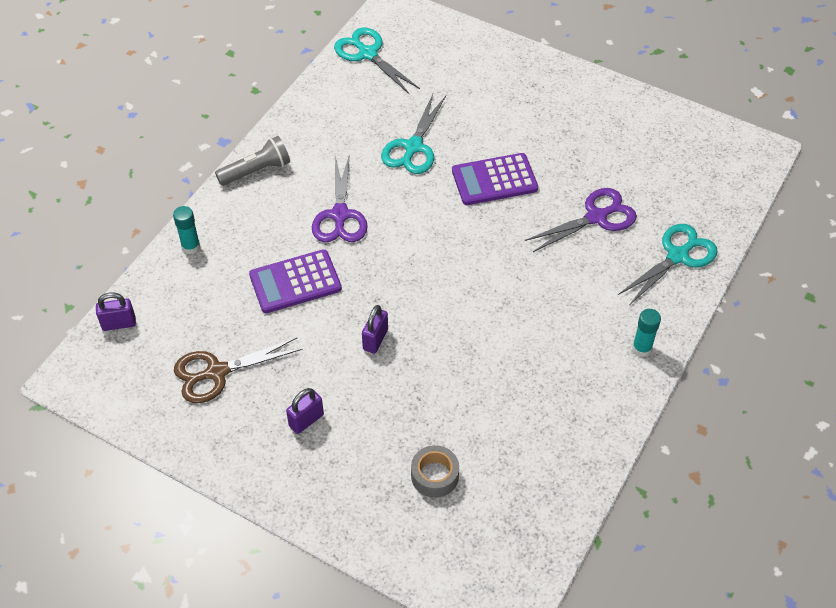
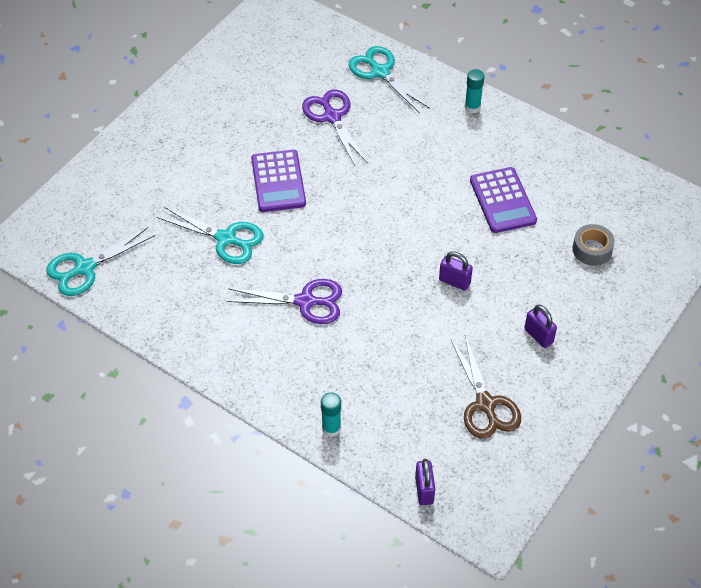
camera: 85 degrees left, 0 degrees up
(256, 171) = (236, 370): grey flashlight -> none
(295, 282) = (384, 340): purple calculator -> purple calculator (503, 201)

